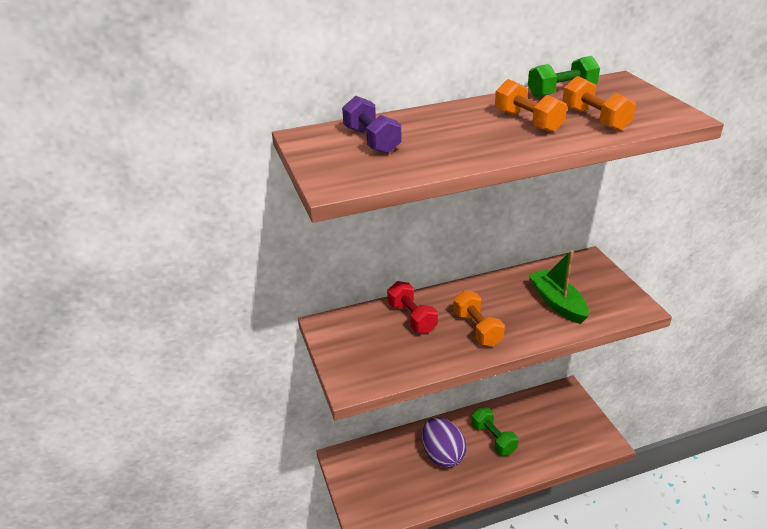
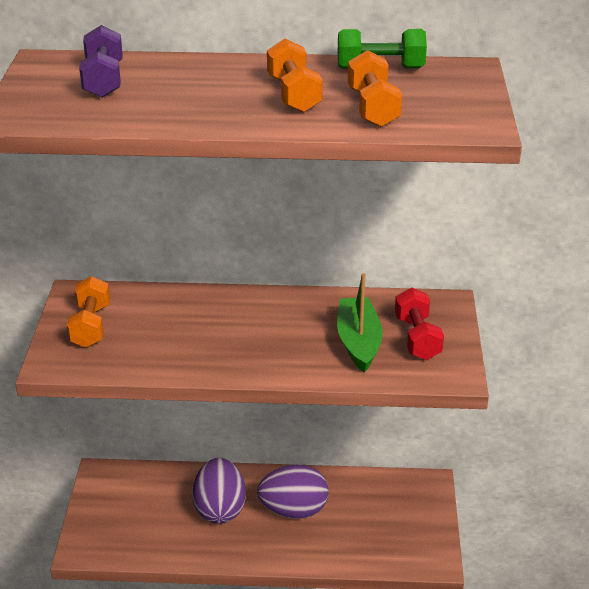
camera: 20 degrees right, 0 degrees up
(412, 318) = (175, 312): red dumbbell -> red dumbbell (417, 338)
(477, 329) = (238, 344): orange dumbbell -> orange dumbbell (91, 326)
(493, 438) = (294, 510): green dumbbell -> purple egg

